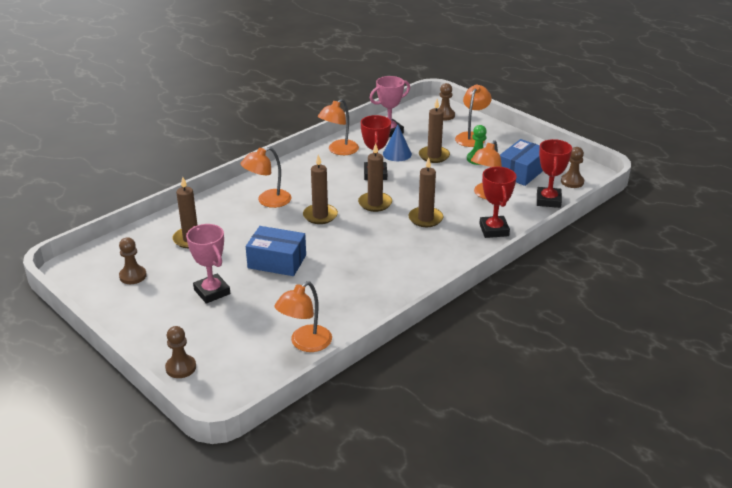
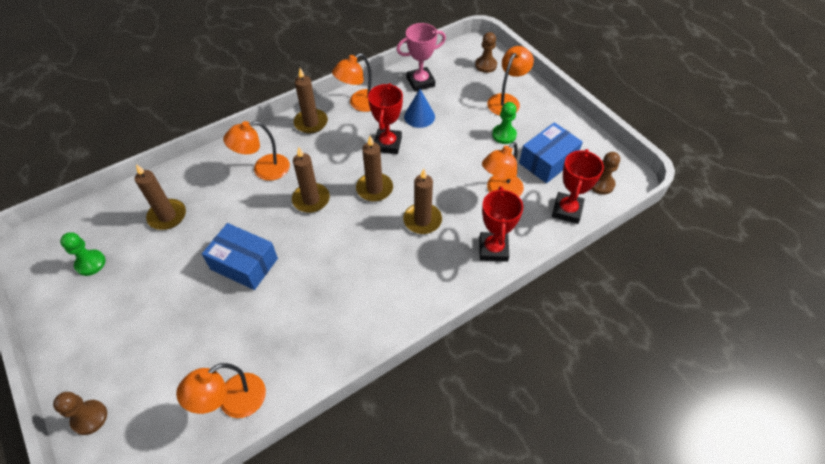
camera: 10 degrees right, 20 degrees up
(133, 276) = (90, 263): brown pawn -> green pawn
(212, 292) = (162, 301): pink trophy -> none
(434, 156) = (458, 124): brown candle -> brown candle (311, 123)

